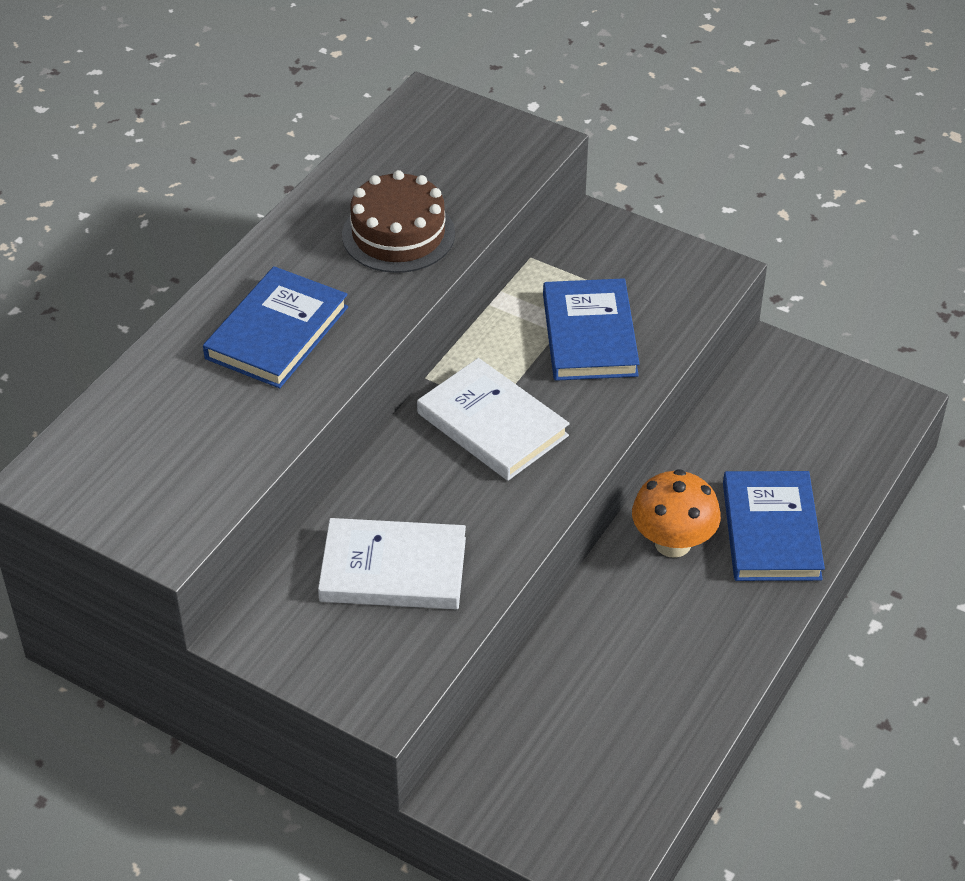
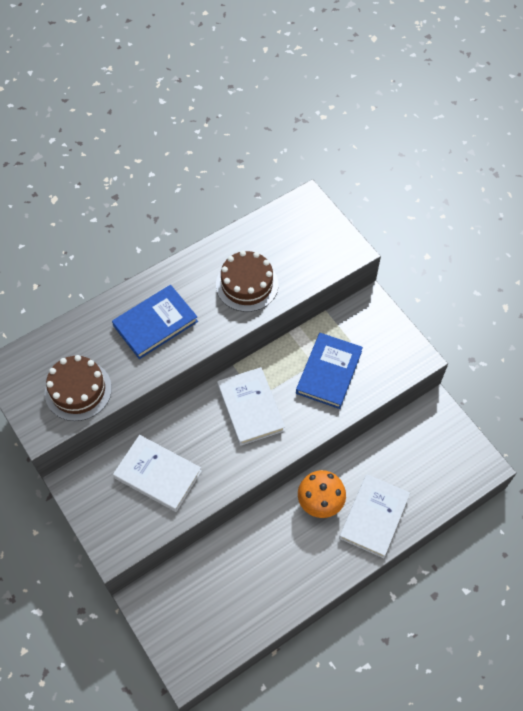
camera: 25 degrees right, 15 degrees up
(199, 465) = (78, 390): none -> brown cake
(771, 531) = (374, 517): blue book -> white book

